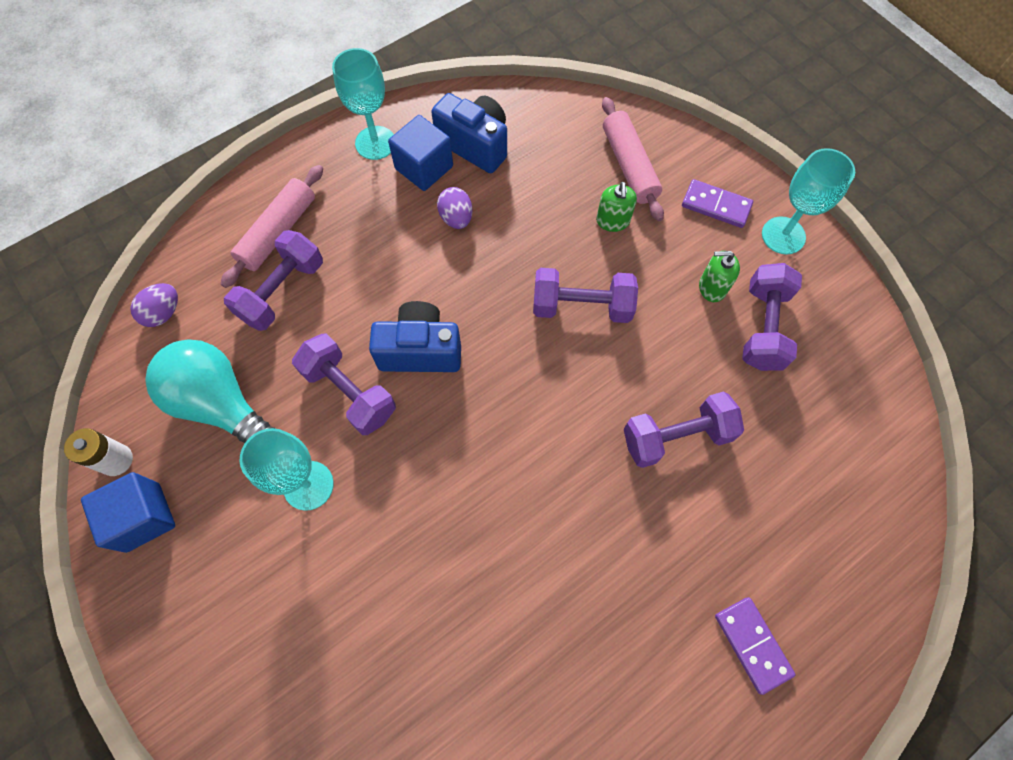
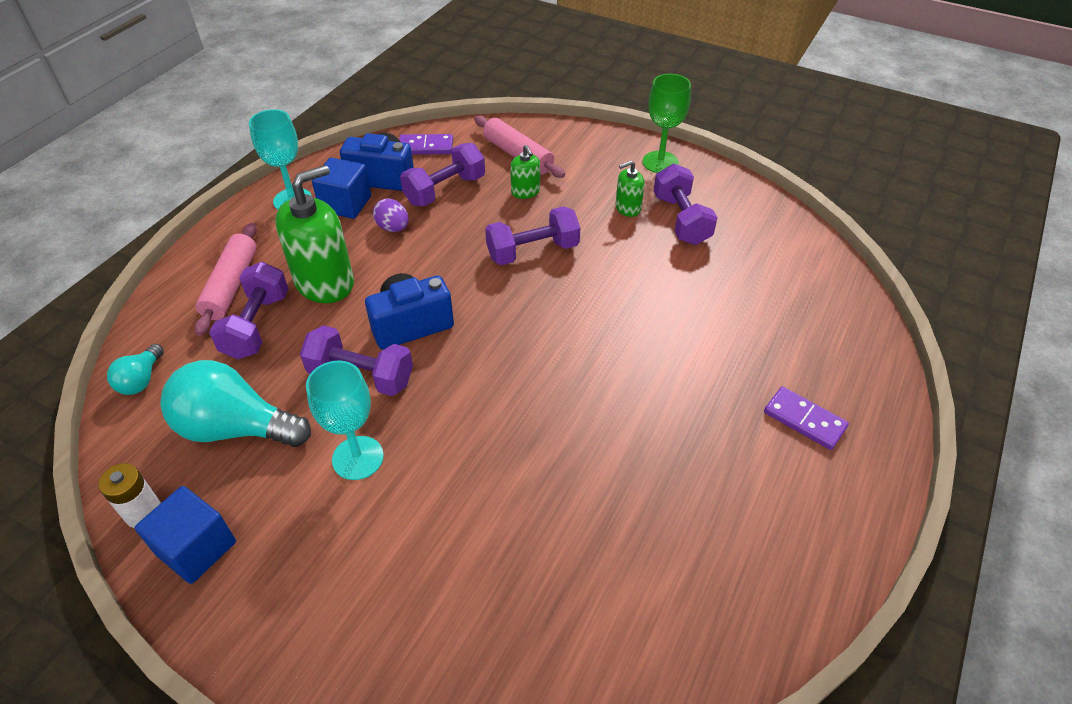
camera: 25 degrees left, 20 degrees down
(163, 313) = (141, 380): purple egg -> turquoise light bulb
(363, 264) = (325, 283): none -> green soap dispenser
(676, 437) = (659, 308): purple dumbbell -> purple dumbbell (445, 190)
(716, 205) = (599, 159): purple domino -> purple domino (425, 147)
(783, 235) = (660, 162): turquoise goblet -> green goblet

